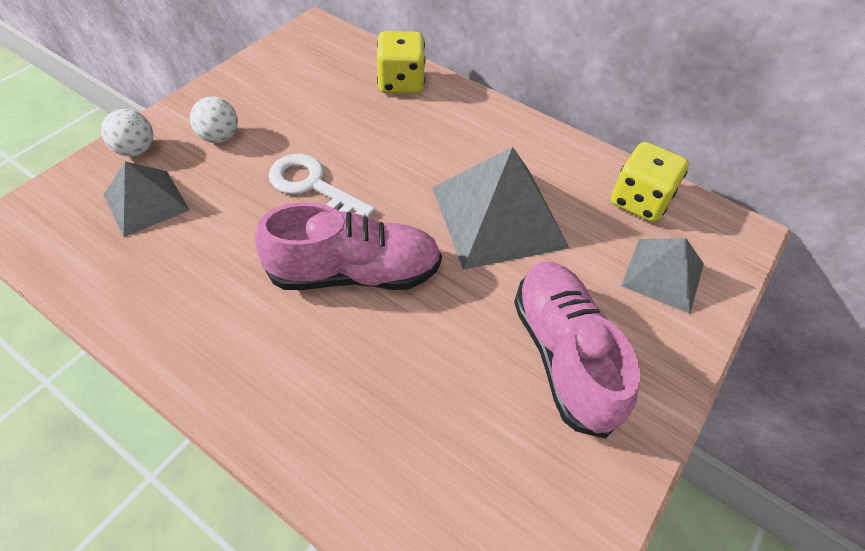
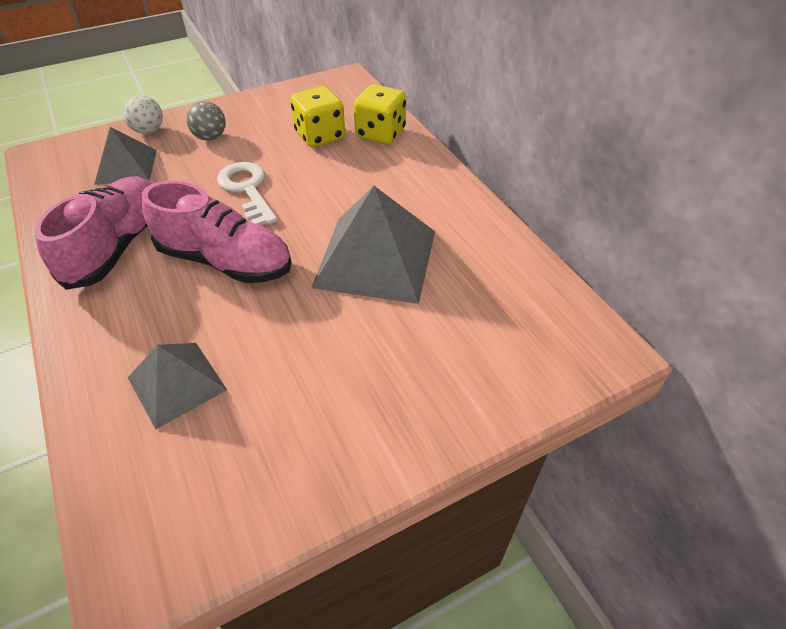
camera: 30 degrees right, 5 degrees down
(219, 137) = (210, 137): white ball -> grey ball
(563, 355) = (338, 385): pink shoe -> pink shoe (117, 246)
(639, 201) = (521, 288): yellow dice -> yellow dice (320, 136)
(663, 274) = (491, 357): grey pyramid -> grey pyramid (177, 383)

